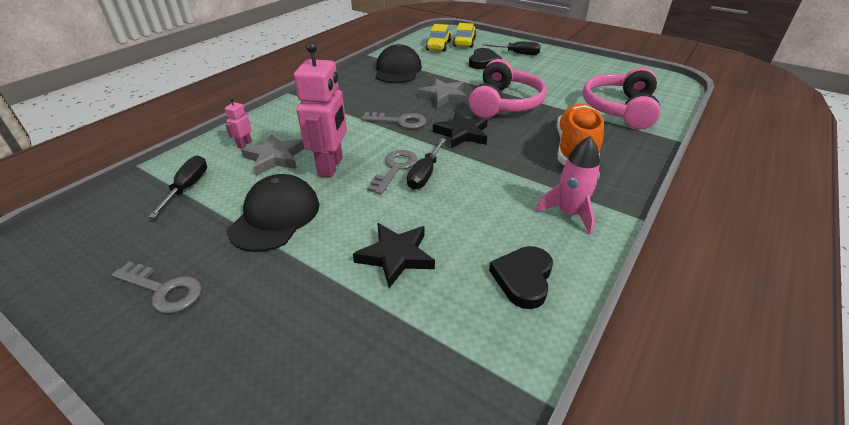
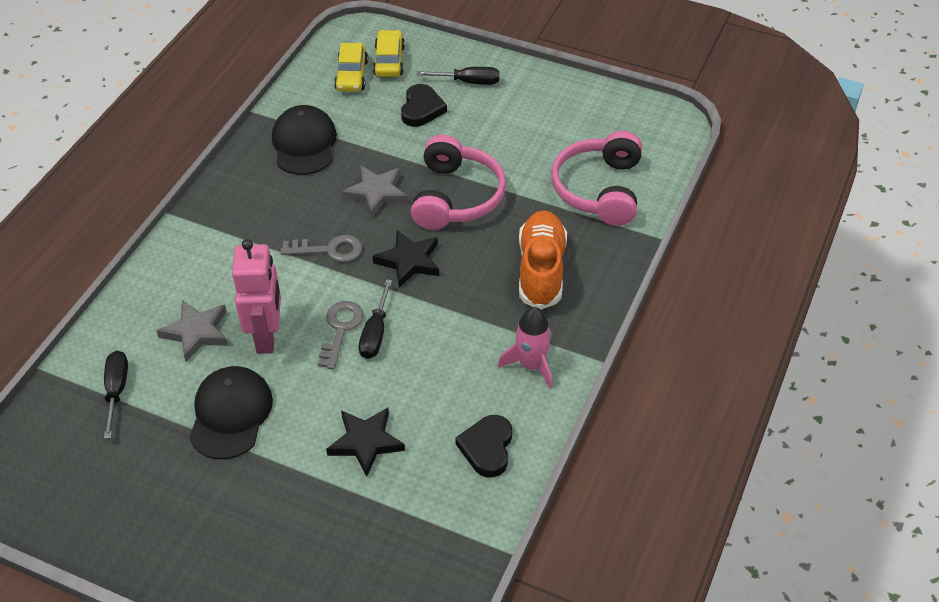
camera: 10 degrees left, 10 degrees up
(164, 290) = (159, 511): grey key -> none
(244, 144) = (150, 316): pink robot -> none

